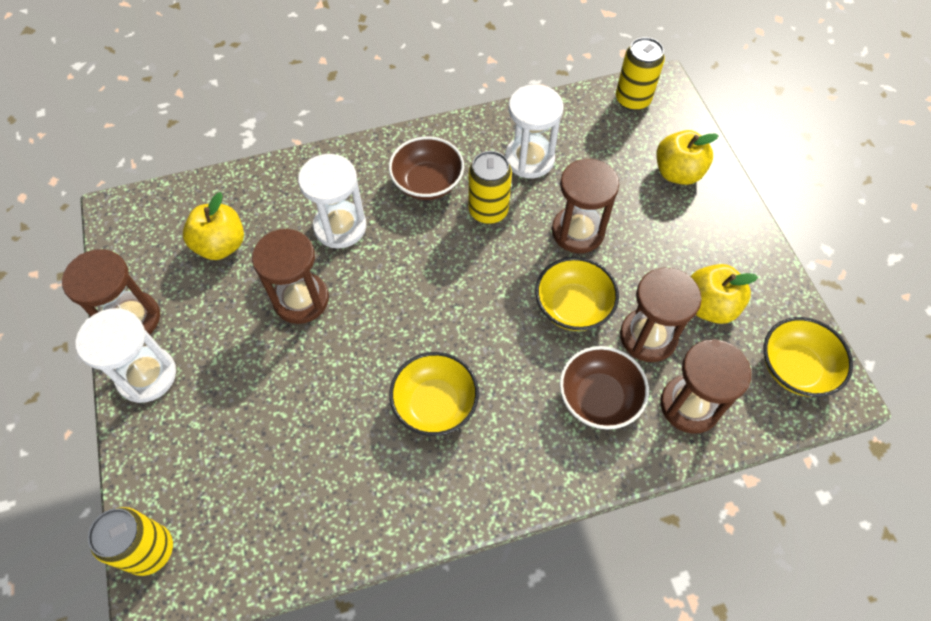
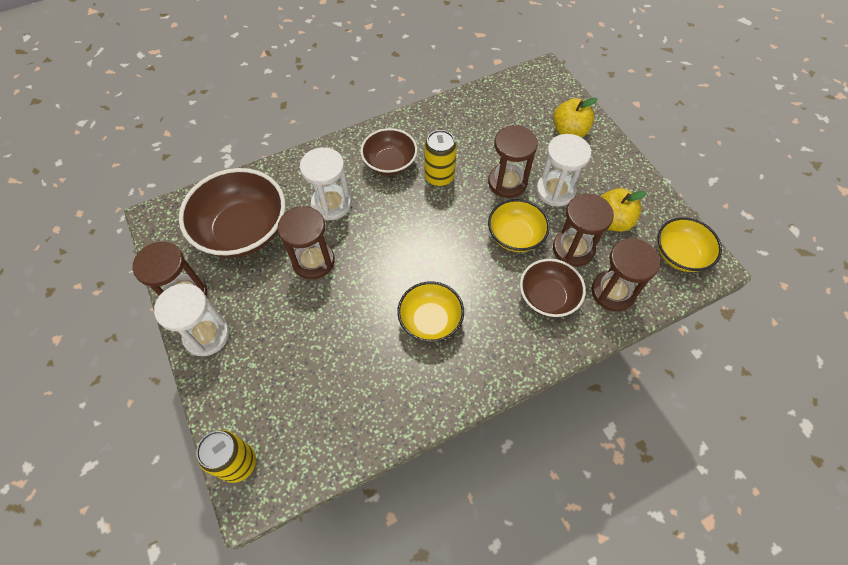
camera: 10 degrees left, 0 degrees up
(221, 245) = (243, 230): yellow apple -> brown bowl
(529, 159) = (461, 136): white hourglass -> white hourglass (555, 191)
(632, 100) = (526, 84): yellow can -> none

